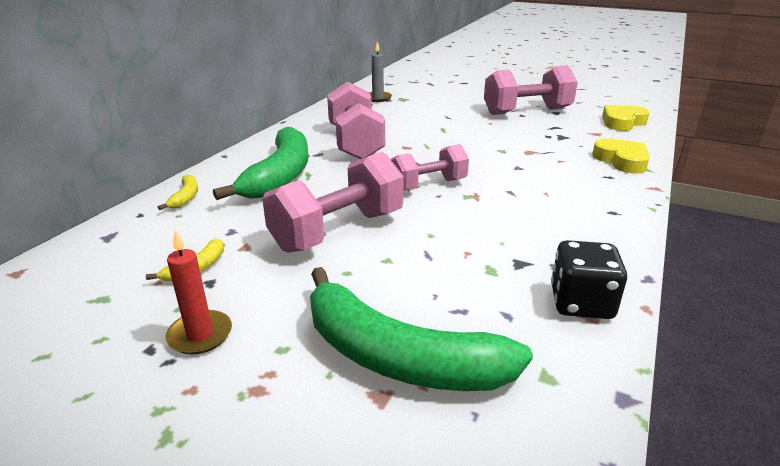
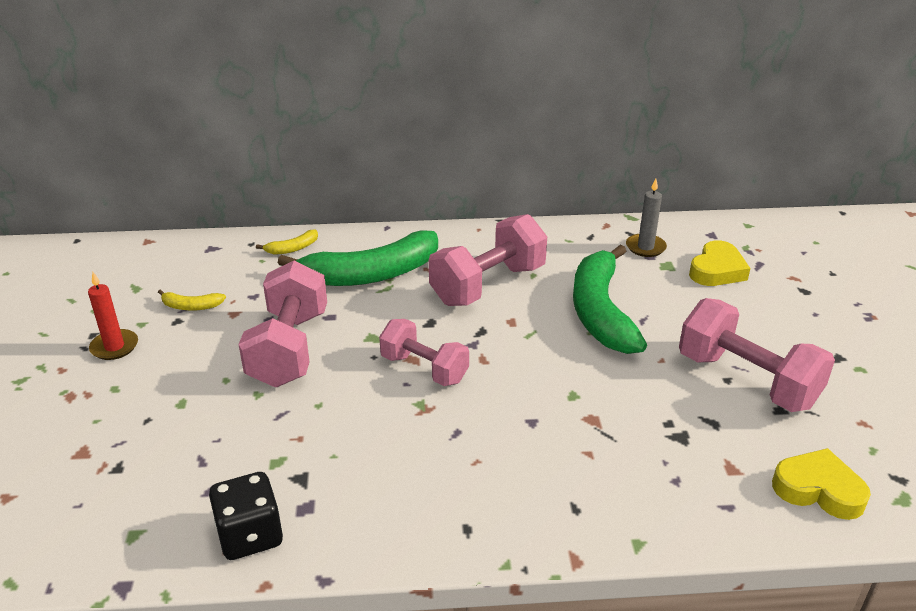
camera: 60 degrees right, 5 degrees up
(338, 231) = (289, 348): pink dumbbell -> pink dumbbell turned 75 degrees clockwise
(398, 357) = (127, 446): green banana -> green banana (600, 312)
(621, 160) = (644, 512): yellow heart -> yellow heart (717, 270)

